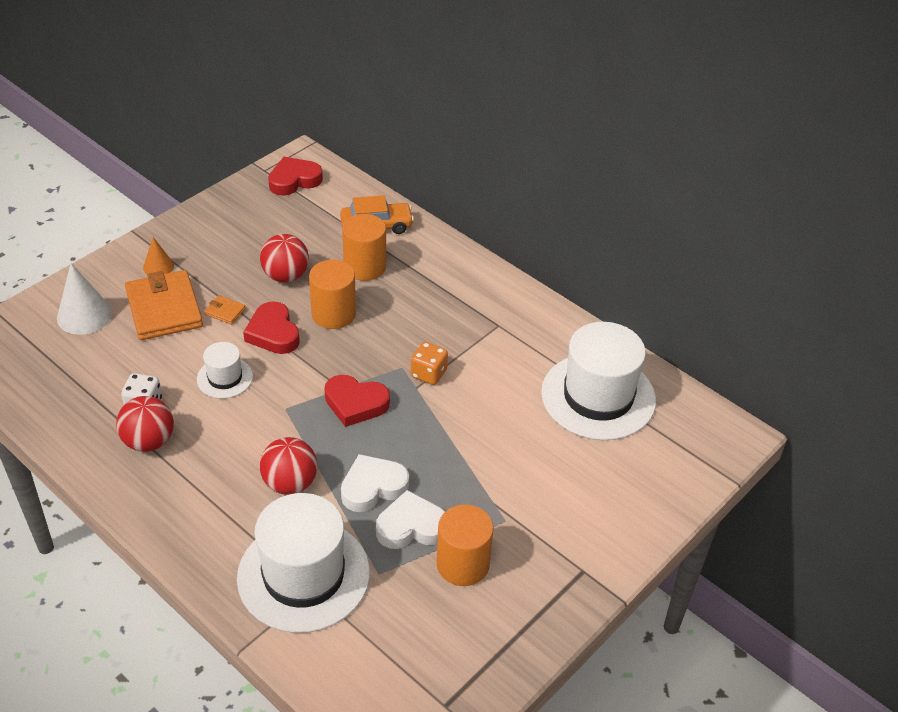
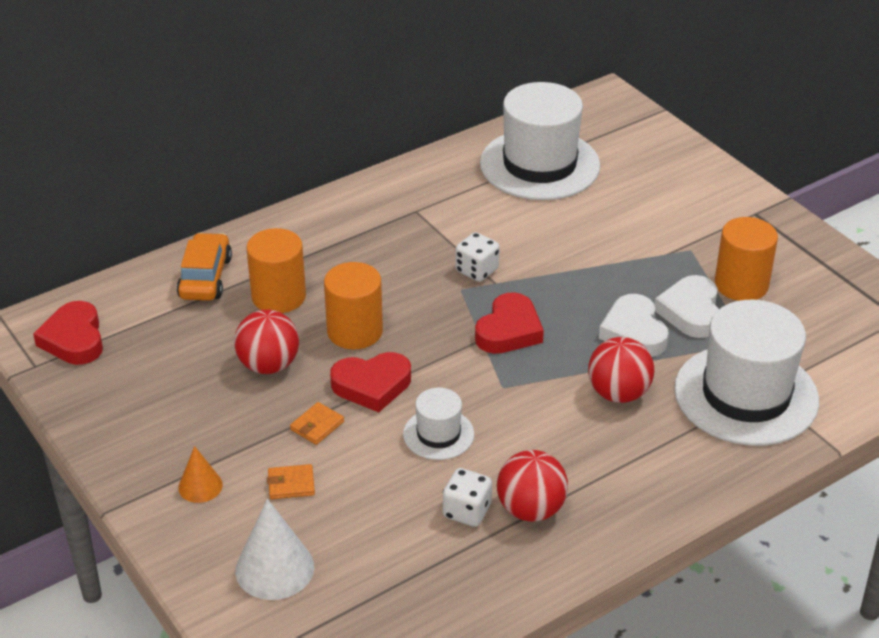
camera: 75 degrees left, 5 degrees down
(164, 309) = (291, 484): orange wallet -> orange wallet, size x0.42
(428, 373) = (477, 270): orange dice -> white dice

